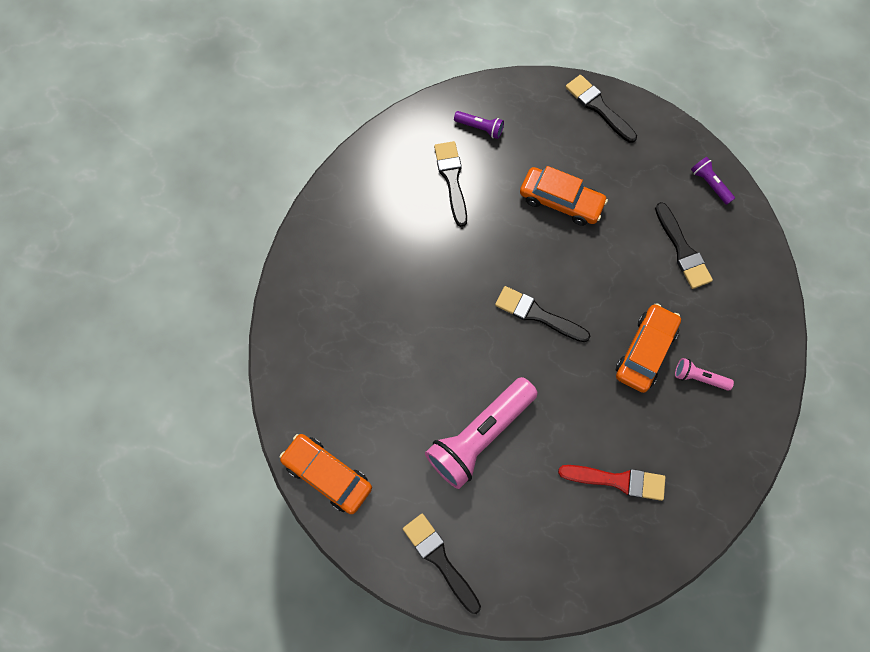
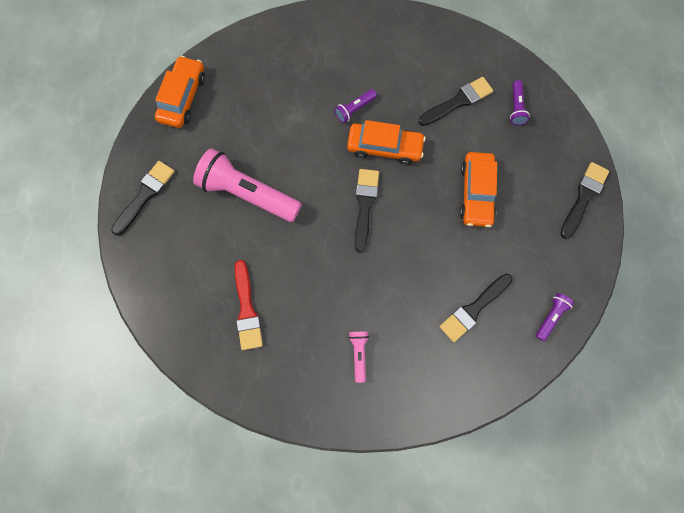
camera: 70 degrees right, 5 degrees up
(420, 285) = (354, 109): none -> purple flashlight
(645, 351) = (366, 302): orange car -> orange car (384, 147)

